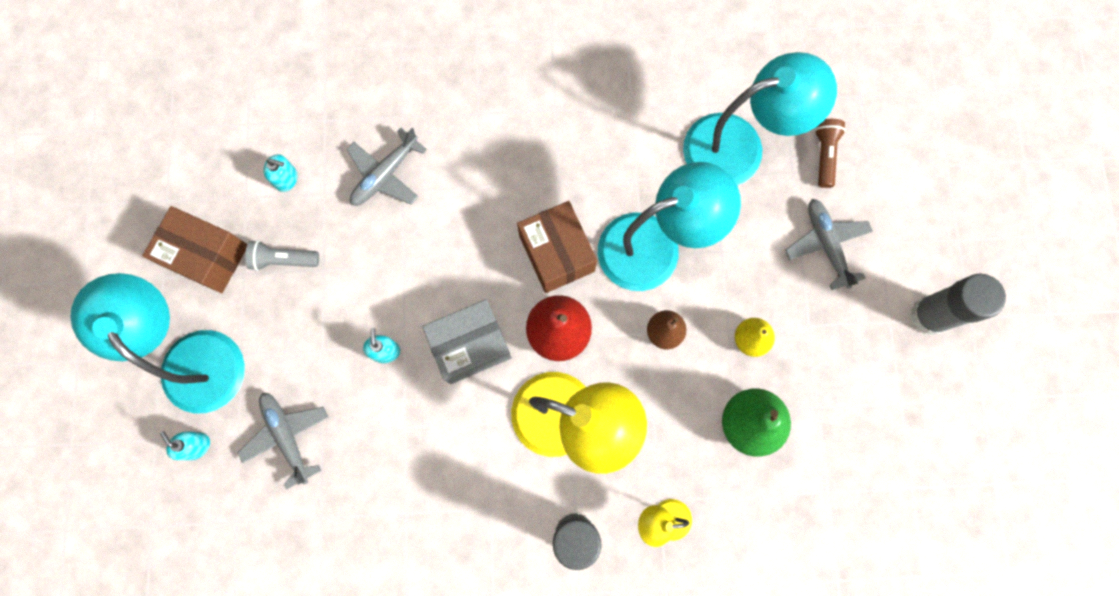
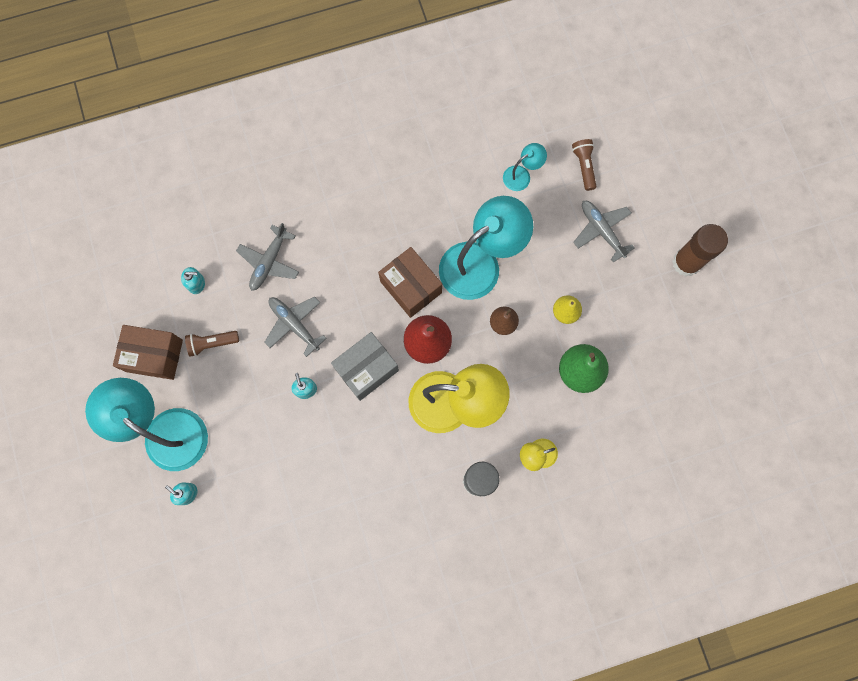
camera: 15 degrees left, 0 degrees up
(283, 260) = (212, 343): grey flashlight -> brown flashlight
(287, 436) = (252, 469): grey plane -> grey plane (294, 324)
(739, 146) = (521, 175): turquoise lamp -> turquoise lamp, size x0.47
(929, 316) = (686, 262): grey glue stick -> brown glue stick

